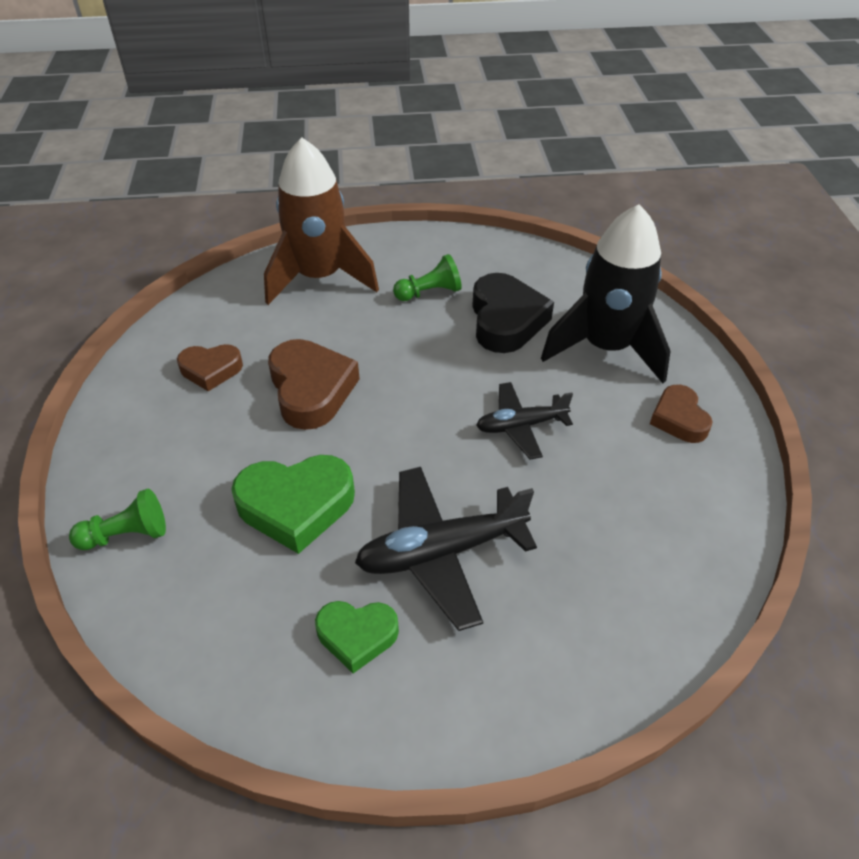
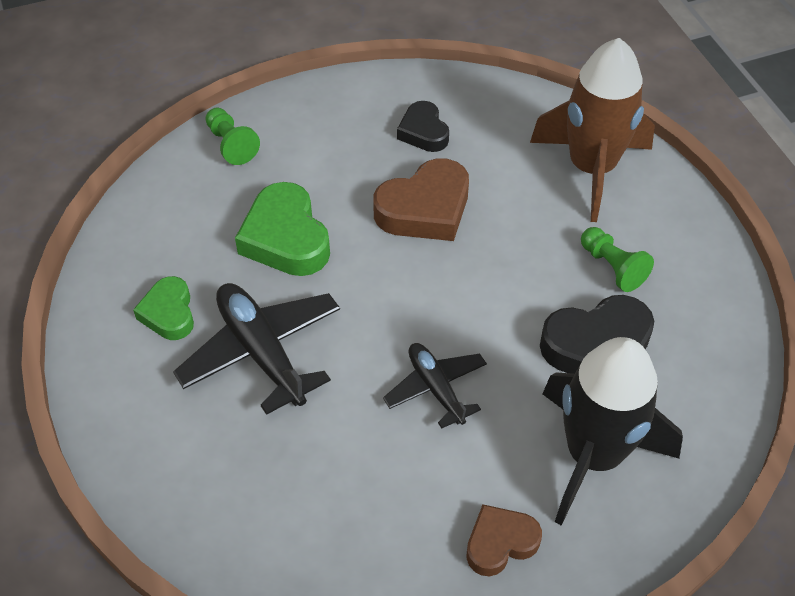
camera: 75 degrees right, 5 degrees up
(211, 370) = (423, 132): brown heart -> black heart

